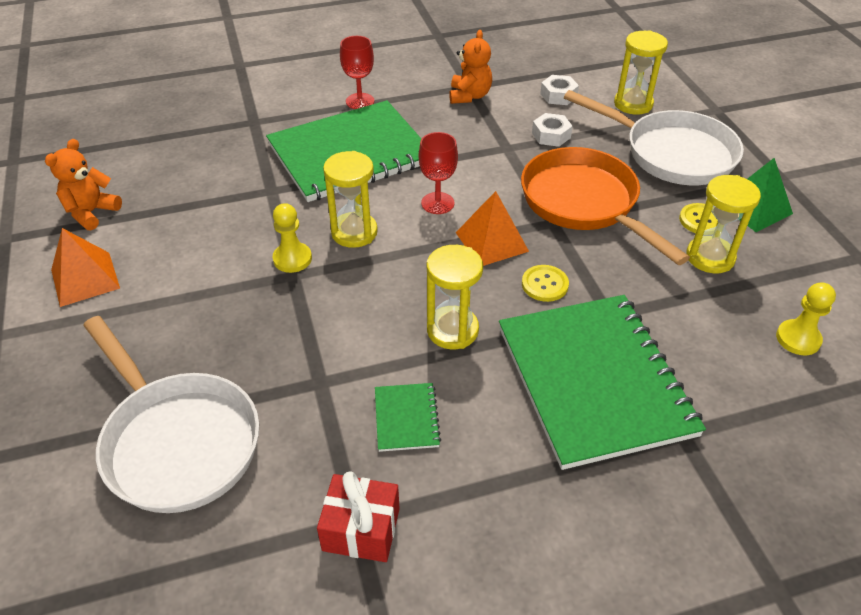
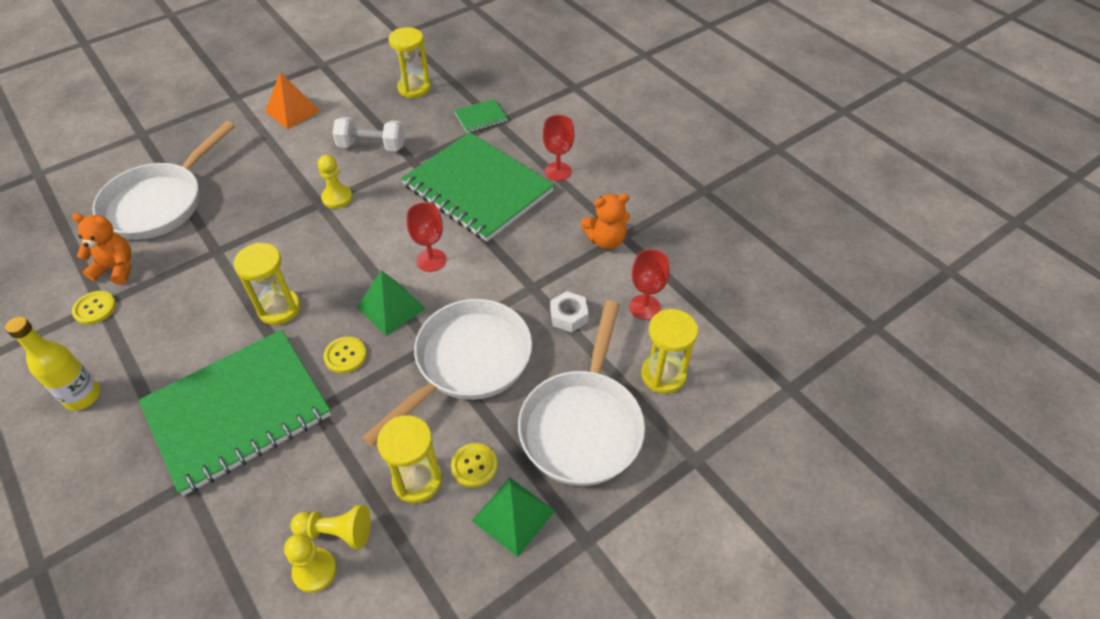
camera: 70 degrees right, 5 degrees up
(91, 212) = (358, 87): orange teddy bear -> orange teddy bear (116, 268)
(219, 218) = (372, 146): none -> white dumbbell
(354, 232) = (377, 221): yellow hourglass -> yellow hourglass (414, 88)
(361, 529) = (95, 308): red gift -> yellow button
(406, 418) = (188, 305): green notebook -> green notebook (481, 117)
(491, 242) = (391, 308): orange pyramid -> green pyramid
(523, 543) = (83, 396): none -> yellow bottle
(558, 95) = (644, 307): white nut -> red goblet
(584, 203) = (467, 363): orange pan -> white pan
(758, 318) = (336, 532): none -> yellow pawn

